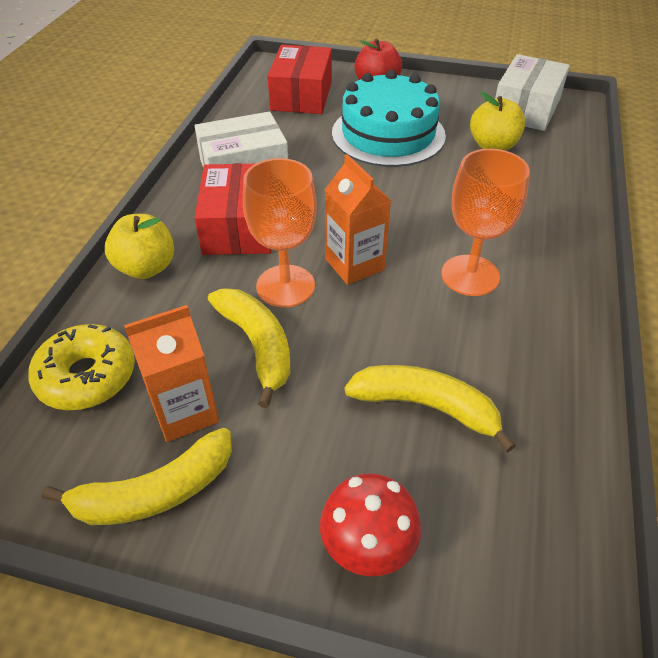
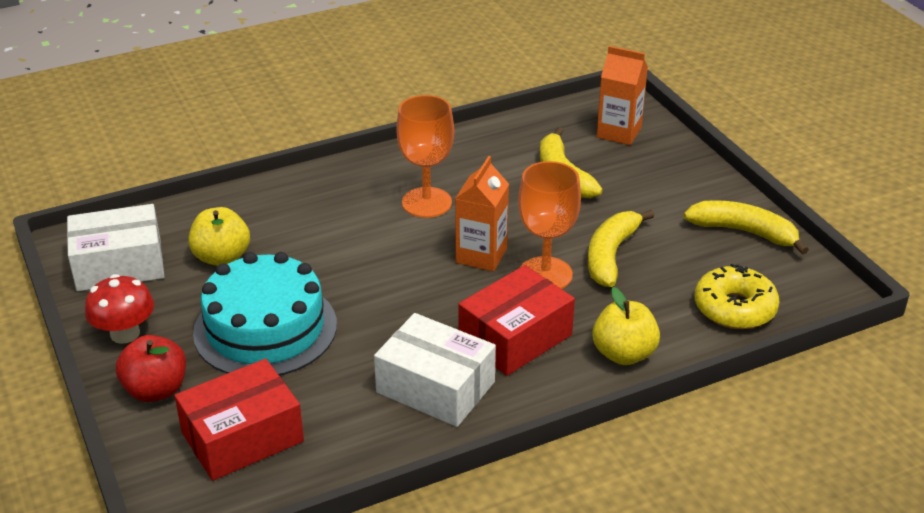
camera: 130 degrees left, 10 degrees down
(185, 412) = (693, 253): orange carton -> orange carton (619, 132)
(368, 546) = (665, 158): red mushroom -> red mushroom (125, 333)

